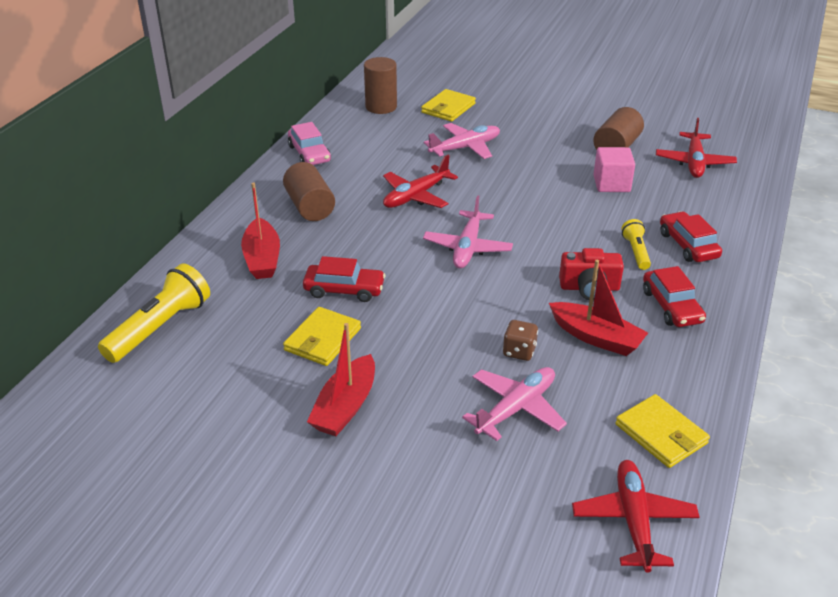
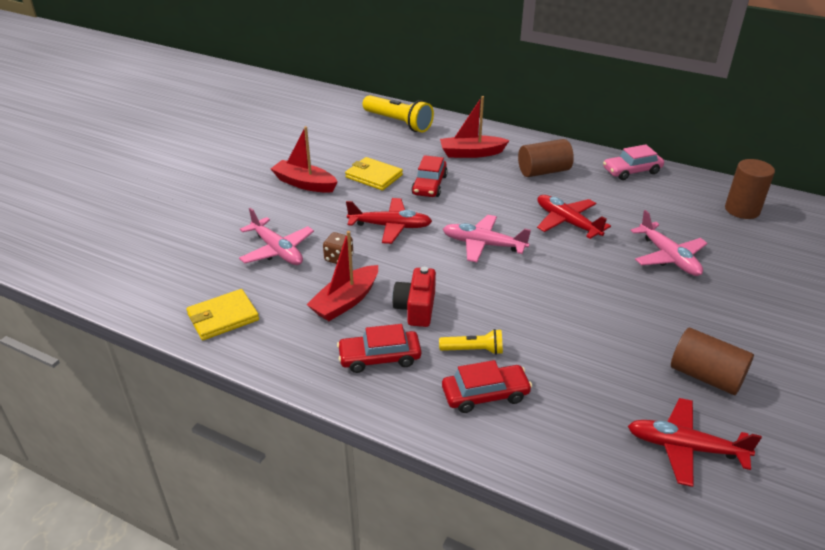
camera: 95 degrees right, 0 degrees up
(448, 108) = (758, 252): yellow wallet -> none
(611, 184) = (612, 356): pink cube -> none
(633, 520) = (153, 288): red plane -> red plane (390, 226)

